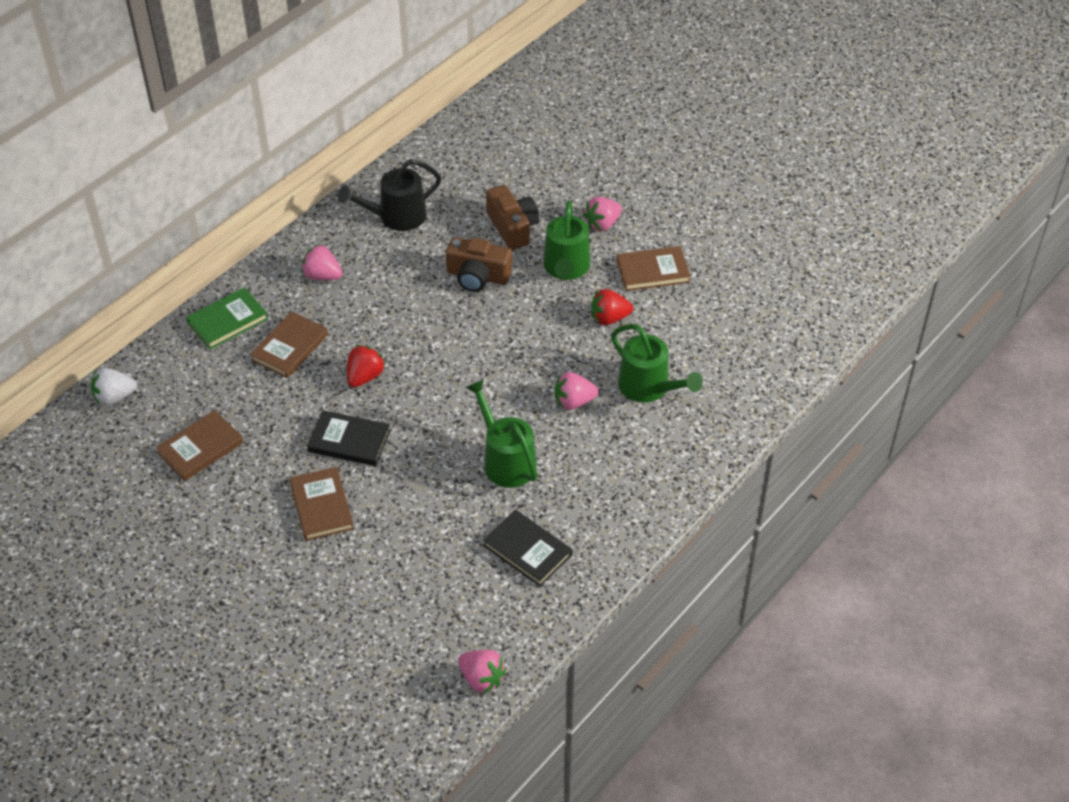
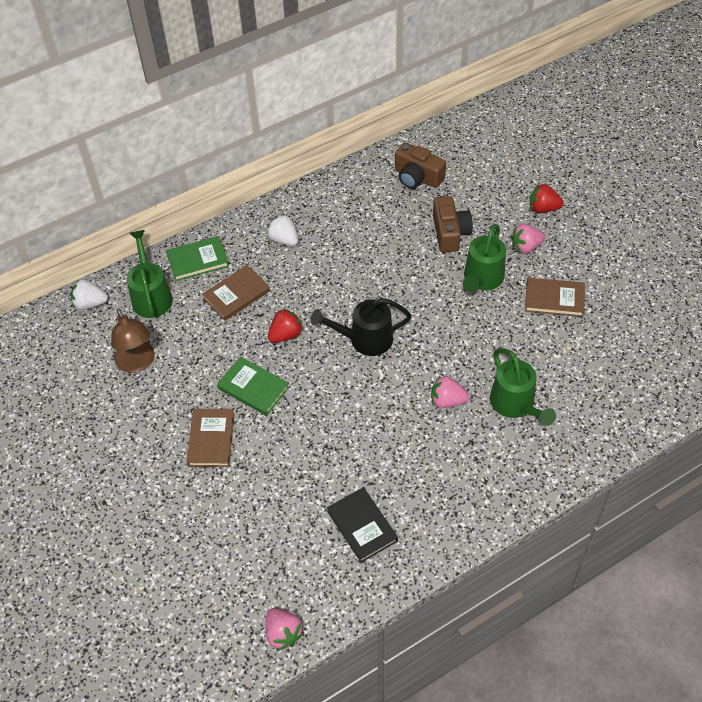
camera: 20 degrees right, 5 degrees up
(200, 448) = (137, 363): brown book -> brown lamp
(322, 276) = (284, 239): pink strawberry -> white strawberry
(349, 441) = (253, 388): black book -> green book
(396, 217) = (359, 202): black watering can -> black watering can (364, 339)
(477, 276) = (406, 269): brown camera -> brown camera (417, 177)
(505, 460) = (372, 438): green watering can -> green watering can (151, 296)
(609, 318) = (503, 333): red strawberry -> red strawberry (543, 208)

